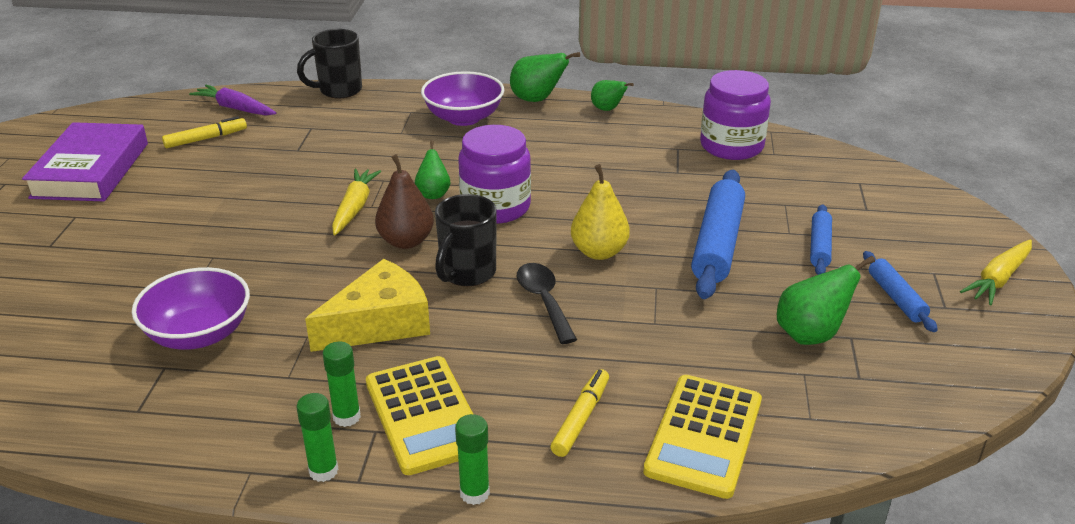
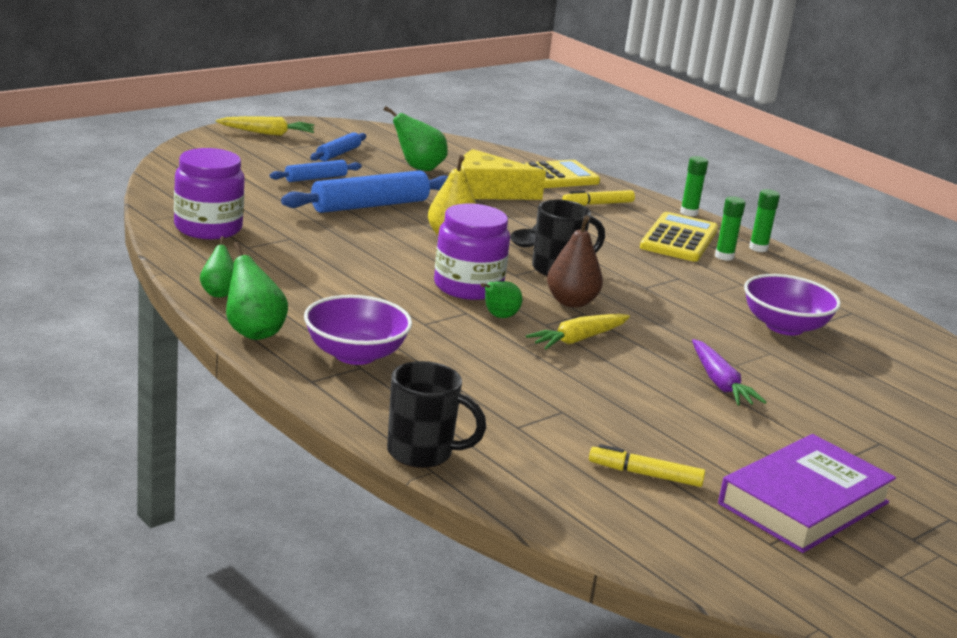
camera: 140 degrees left, 10 degrees down
(235, 108) = (571, 497): purple carrot -> purple carrot (720, 383)
(380, 323) = (654, 277): yellow cheese -> yellow cheese (487, 191)

